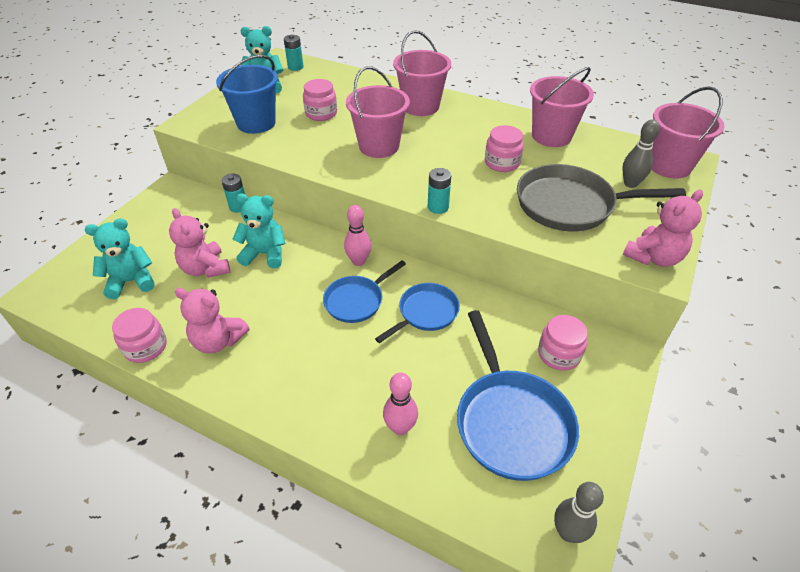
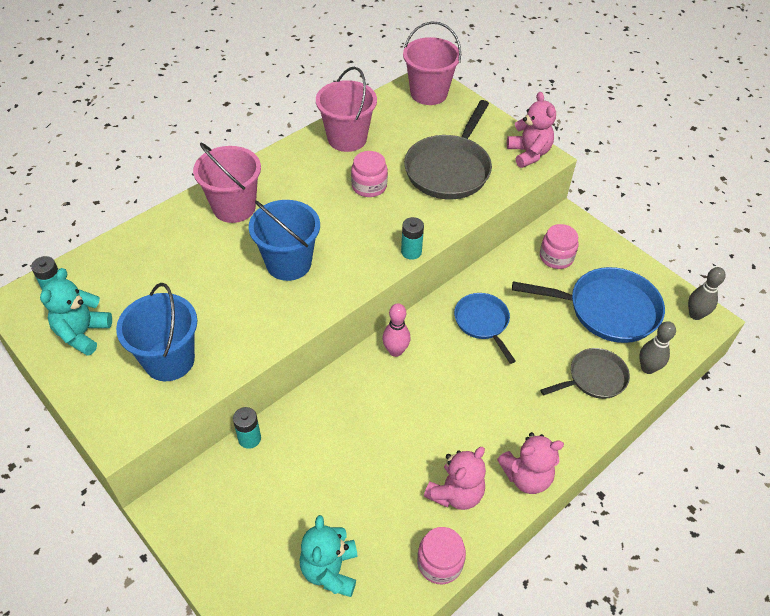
camera: 70 degrees left, 5 degrees up
(205, 268) = (344, 489): pink teddy bear -> pink teddy bear (526, 476)
(265, 254) = (346, 428): turquoise teddy bear -> none
(321, 113) = (190, 294): pink jar -> none
(356, 301) = (448, 367): blue pan -> none
(379, 146) = (288, 263): pink bucket -> blue bucket
(400, 427) = (594, 378): pink bowling pin -> grey pan
(630, 184) = (440, 124): grey bowling pin -> grey bowling pin (647, 368)

